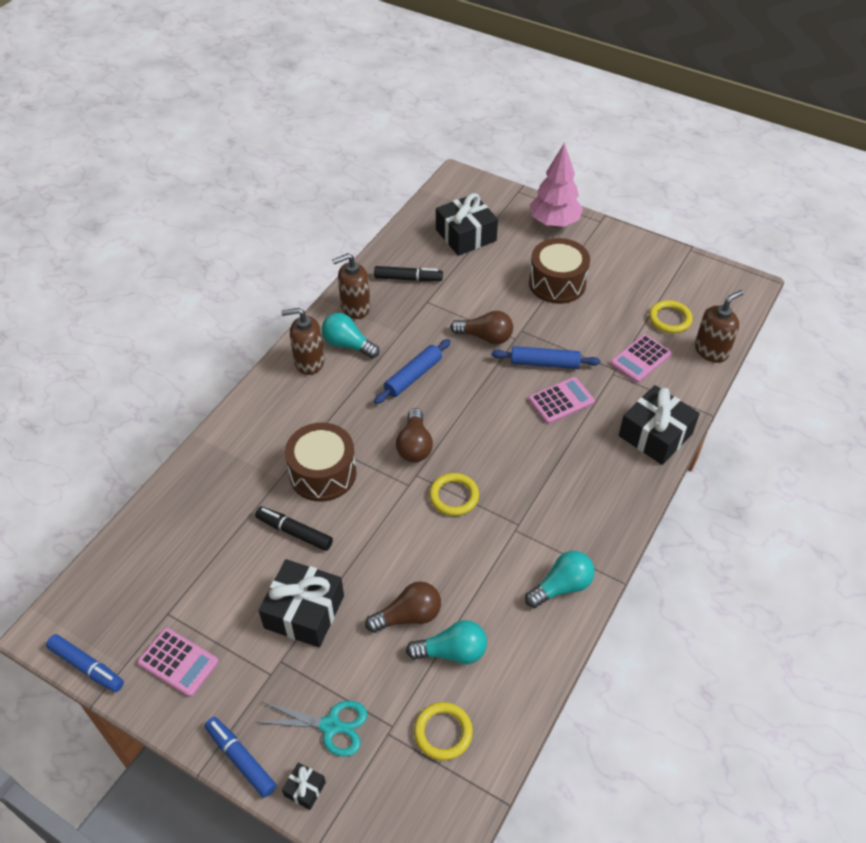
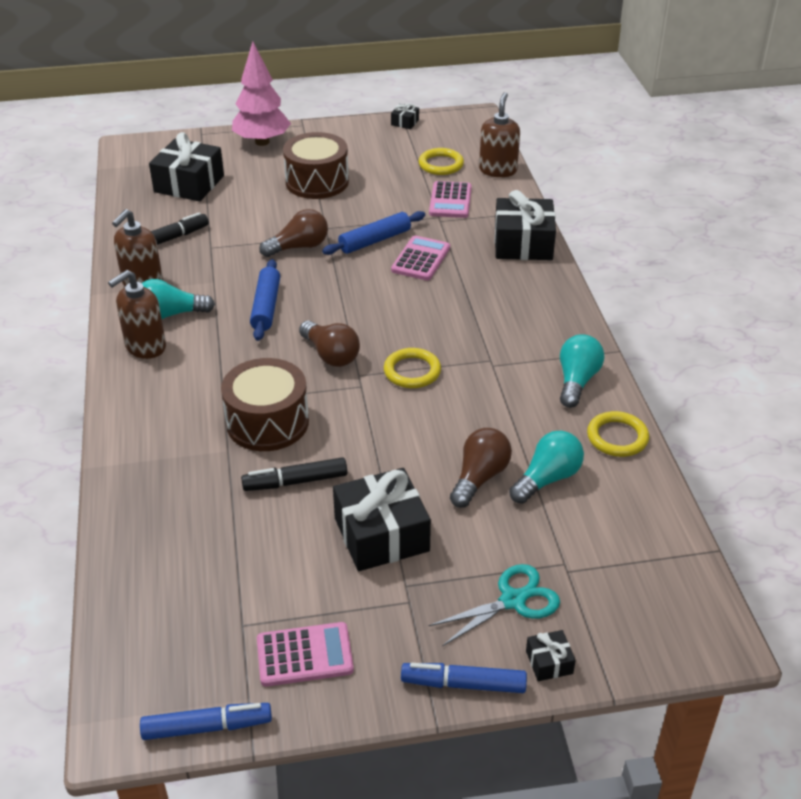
camera: 40 degrees left, 10 degrees down
(443, 732) = (610, 538): yellow ring -> yellow ring (617, 437)
(684, 260) = (405, 122): none -> black gift

